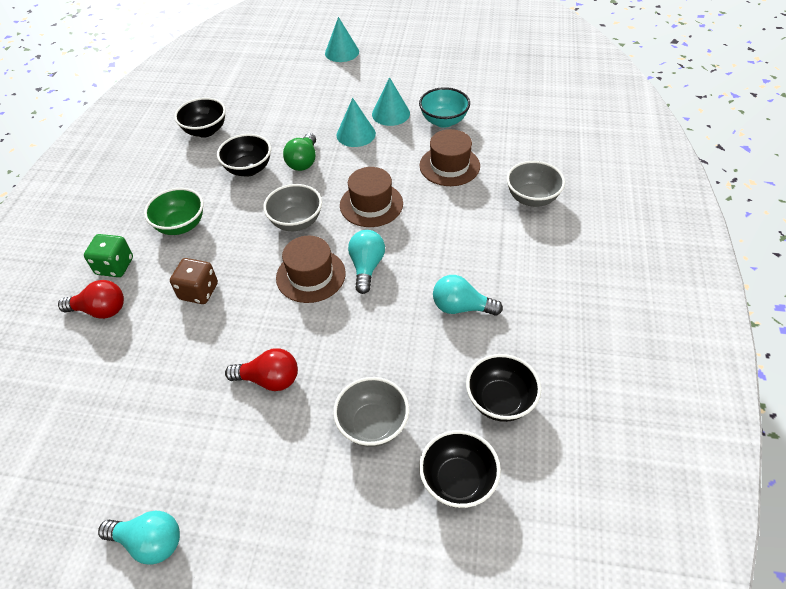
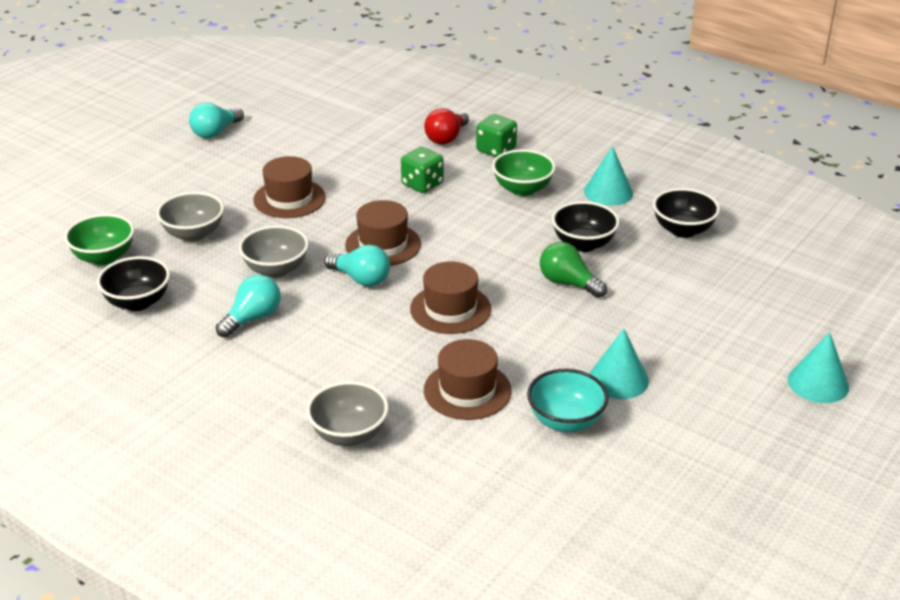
camera: 115 degrees right, 15 degrees down
(199, 291) = (422, 184): brown dice -> green dice
(269, 379) = (289, 199): red light bulb -> brown hat
(296, 222) = (467, 254): grey bowl -> grey bowl (276, 269)
(356, 134) = (593, 336): turquoise cone -> turquoise cone (608, 192)
(458, 481) = (104, 257): black bowl -> green bowl

